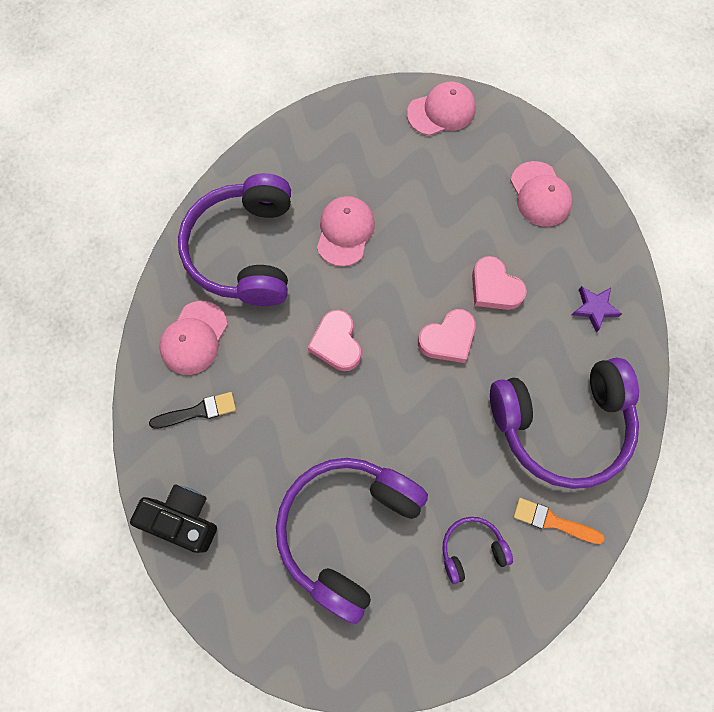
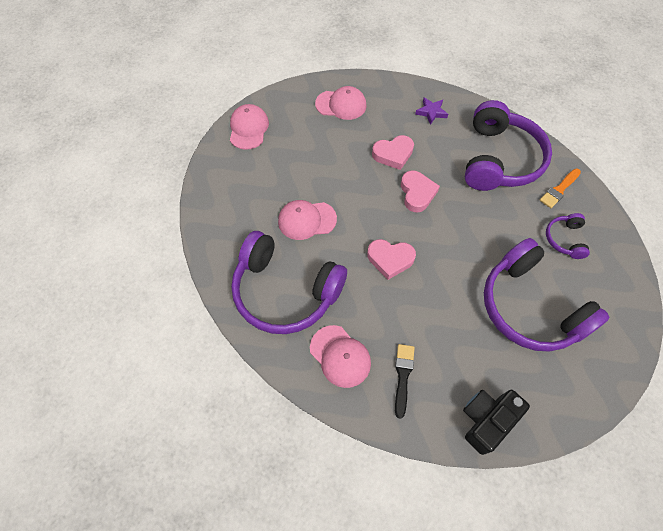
camera: 65 degrees left, 10 degrees down
(345, 232) = (307, 220): pink cap -> pink cap turned 45 degrees counterclockwise

